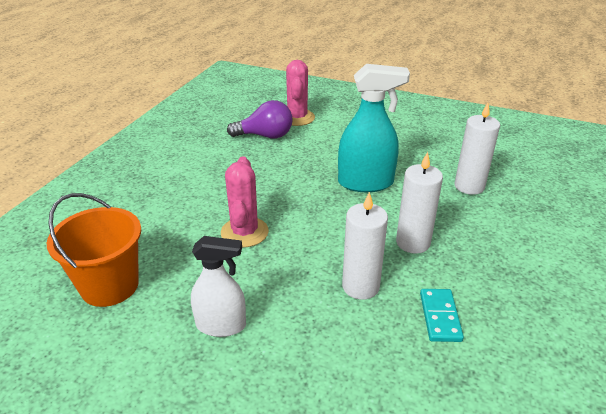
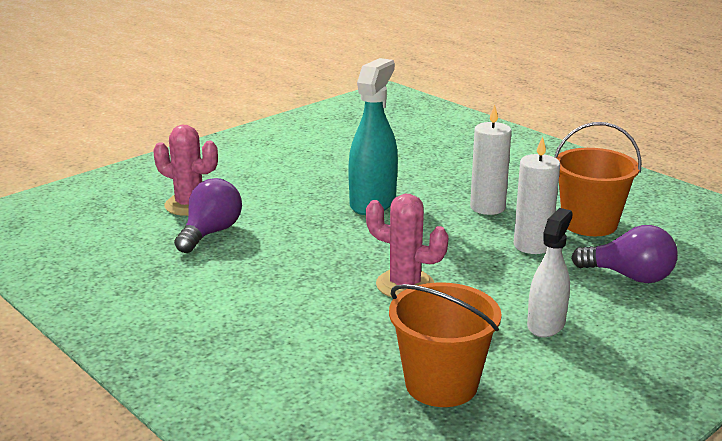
camera: 65 degrees left, 10 degrees down
(346, 369) = (629, 276): none -> purple light bulb
(440, 317) = (589, 223): turquoise domino -> orange bucket
(469, 186) = (423, 160): white candle -> none

